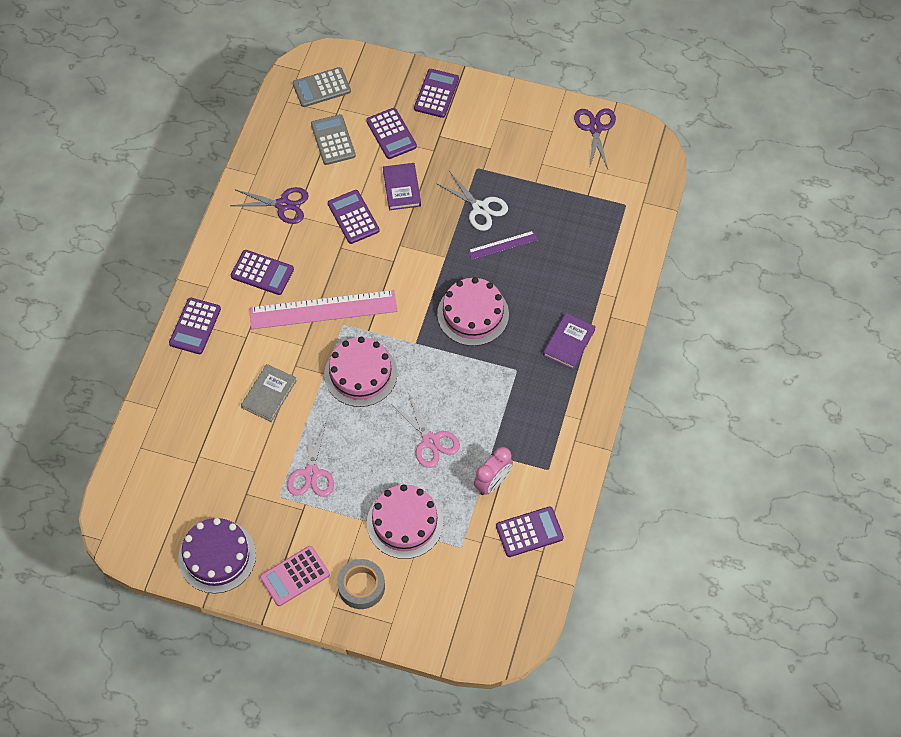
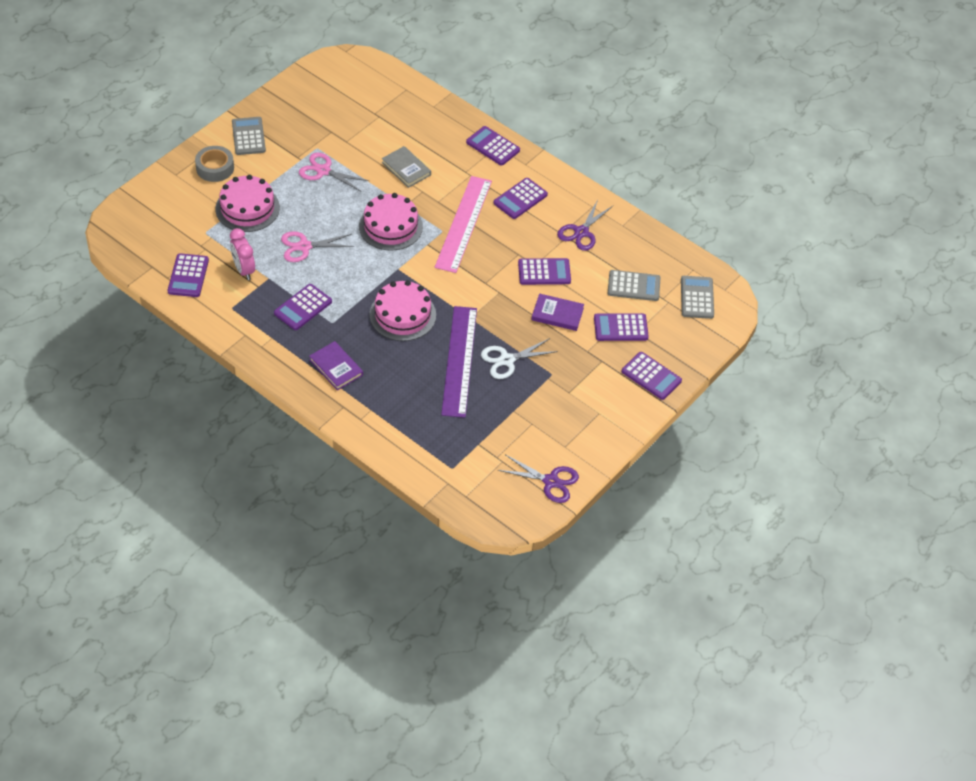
camera: 110 degrees right, 10 degrees down
(217, 556) = (292, 102): purple cake -> none
(295, 576) = (248, 136): pink calculator -> grey calculator
(502, 245) = (459, 361): purple ruler -> purple ruler, size x2.04
(512, 405) = (303, 307): none -> purple calculator

